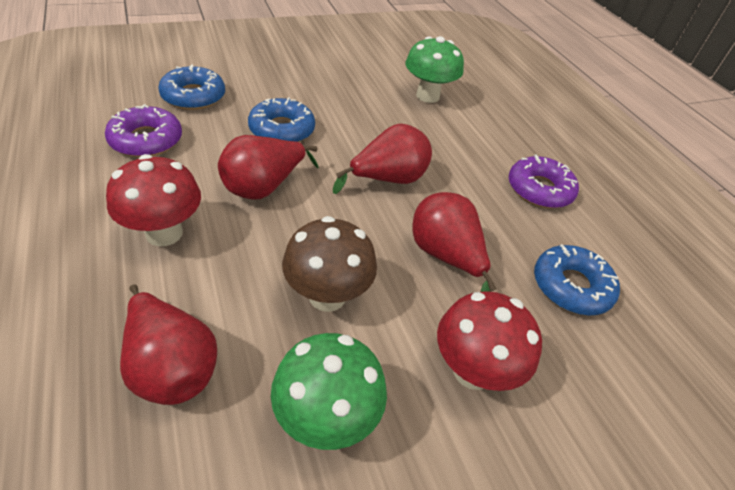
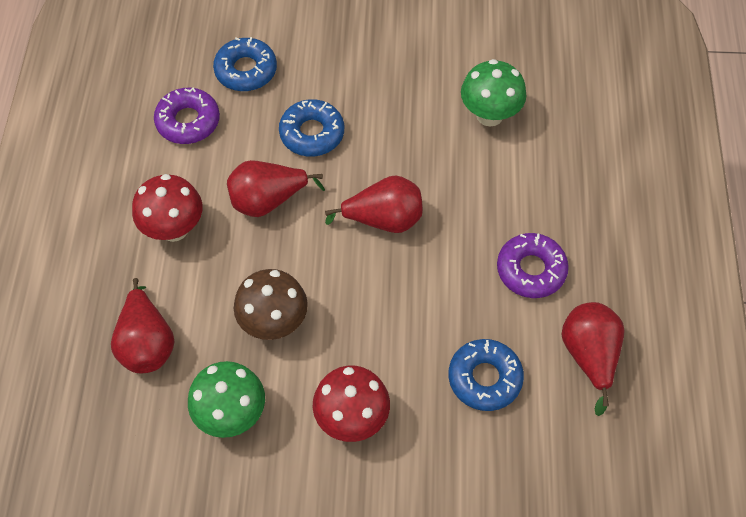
camera: 30 degrees right, 15 degrees up
(445, 257) = (389, 316): red pear -> red pear (589, 356)

